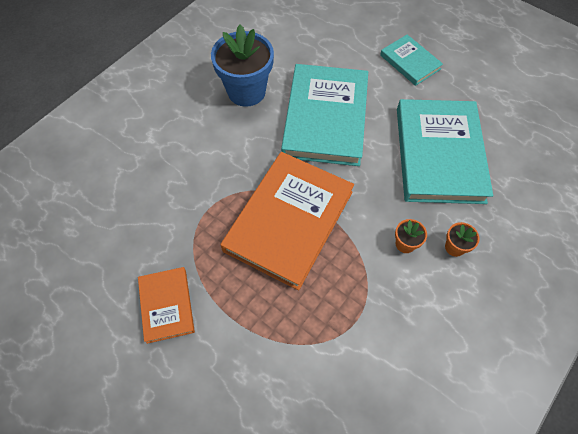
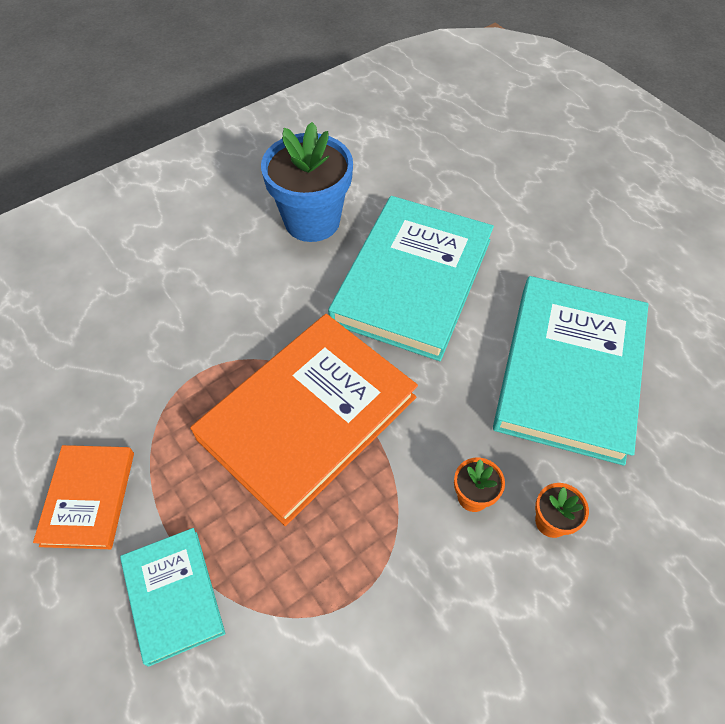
camera: 15 degrees right, 5 degrees down
(410, 62) = (565, 227): turquoise book -> turquoise book (173, 596)

